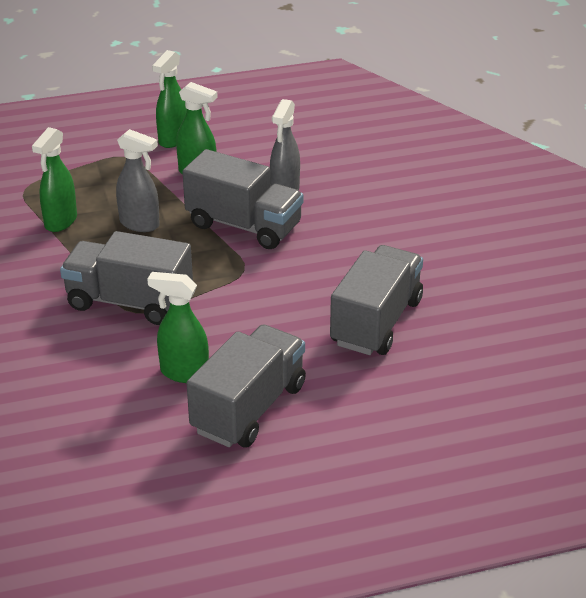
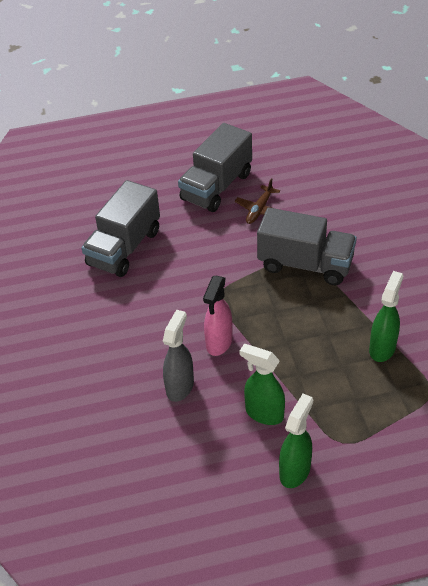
camera: 175 degrees left, 10 degrees up
(140, 224) = (310, 345): grey spray bottle -> none
(183, 373) = (259, 209): green spray bottle -> brown plane
(244, 226) = (219, 343): grey truck -> pink spray bottle

